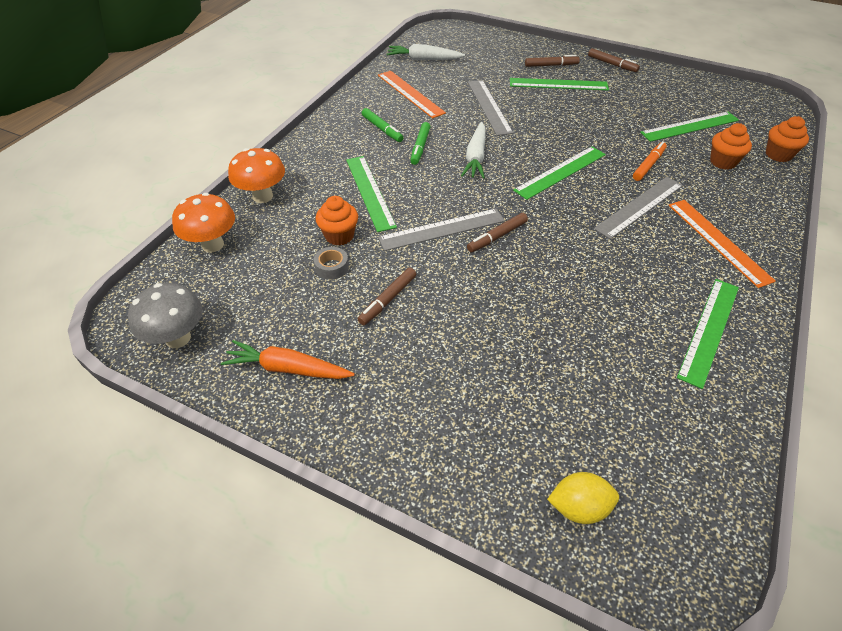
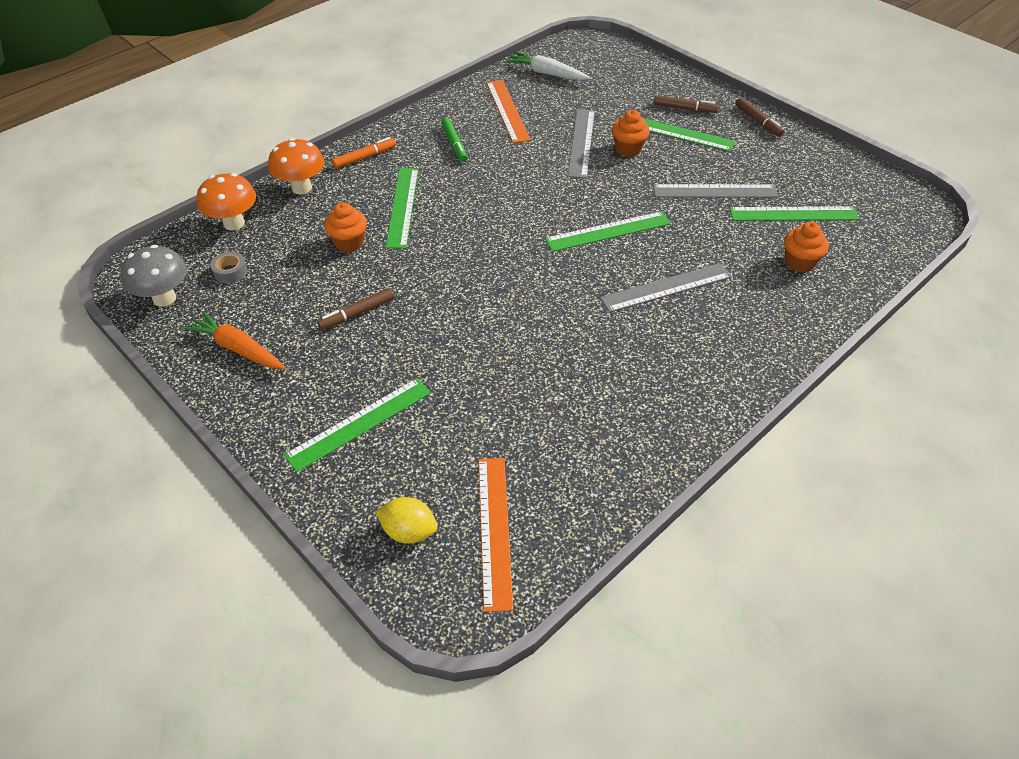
camera: 20 degrees right, 0 degrees up
(332, 267) = (325, 270): grey tape -> grey tape (230, 272)
(420, 147) = (480, 172): green marker -> none
(442, 229) = (448, 261): grey ruler -> grey ruler (715, 191)
(475, 157) = (530, 195): white carrot -> none
(497, 237) = (497, 281): brown marker -> none
(648, 165) = (710, 246): orange marker -> orange marker (365, 157)
(709, 330) = (644, 425): green ruler -> green ruler (359, 423)
(718, 241) = (724, 344): orange ruler -> orange ruler (495, 530)
(778, 155) = (873, 270): orange cupcake -> orange cupcake (628, 149)

